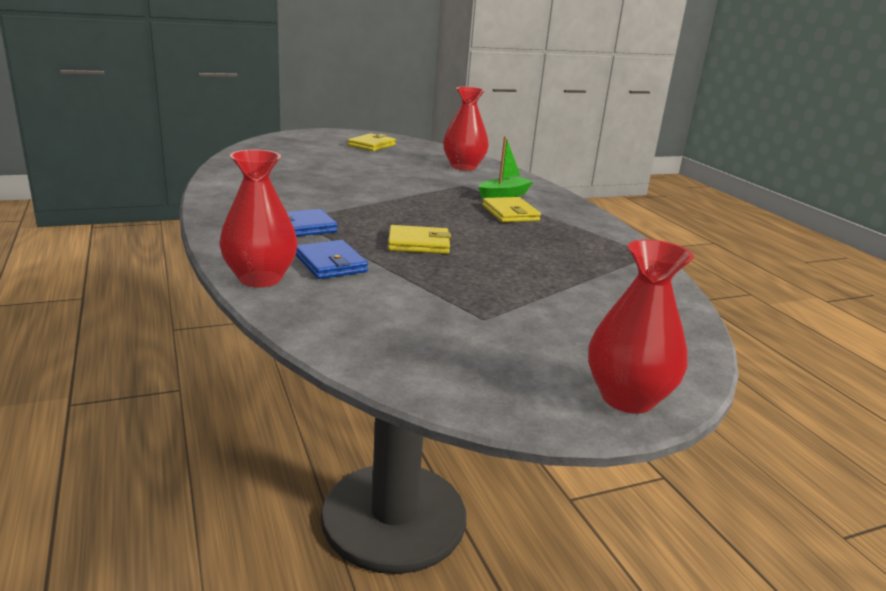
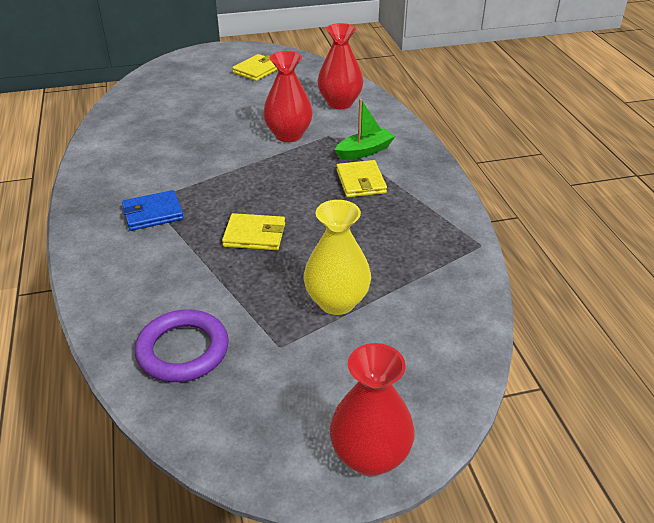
camera: 10 degrees right, 15 degrees up
(260, 278) = (98, 291): red vase -> red vase (288, 135)
(330, 263) = (165, 268): blue wallet -> none
(376, 321) = (183, 350): none -> purple ring
(529, 289) = (337, 302): none -> yellow vase

